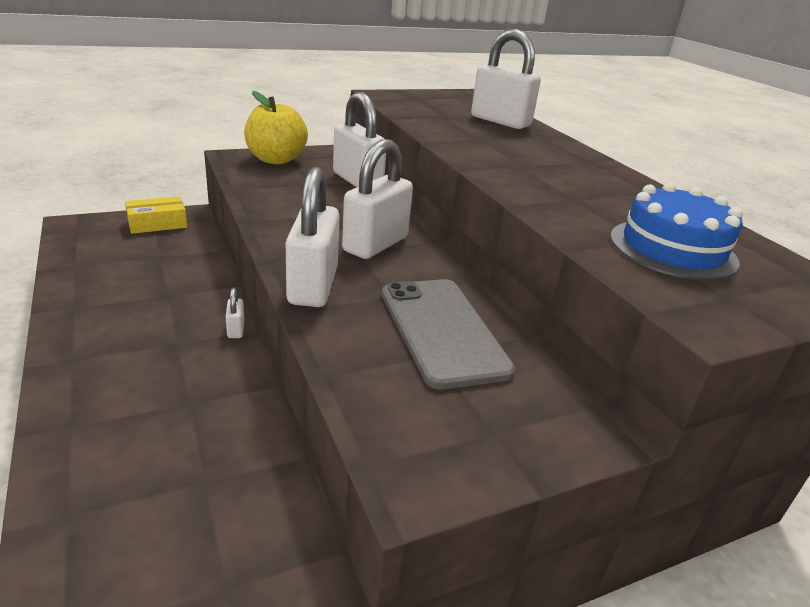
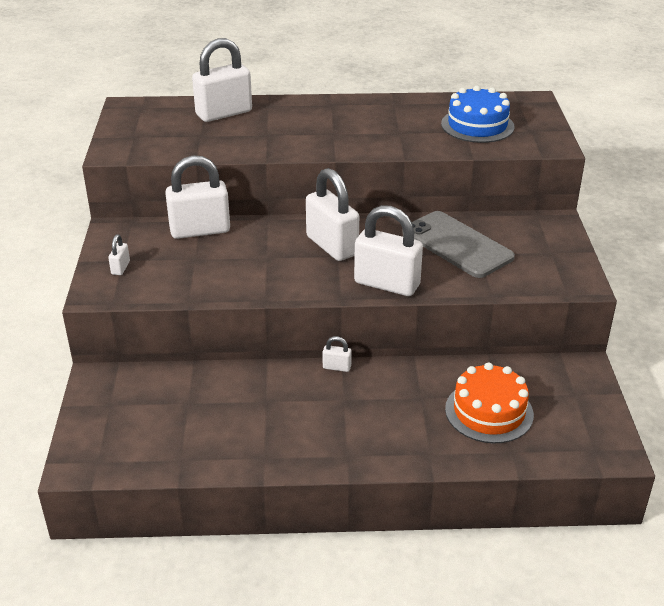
camera: 65 degrees left, 5 degrees up
(157, 223) = (109, 401): yellow box -> none
(164, 475) = (489, 412): none -> orange cake
(276, 159) = (120, 268): yellow apple -> white padlock
(442, 330) = (457, 245): grey phone -> grey phone turned 45 degrees clockwise

